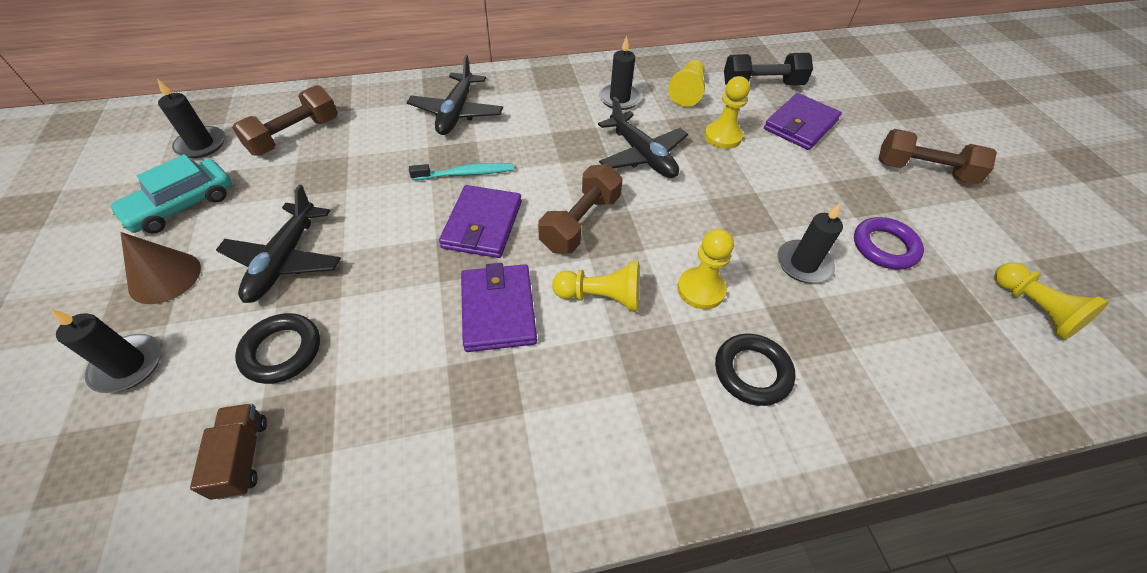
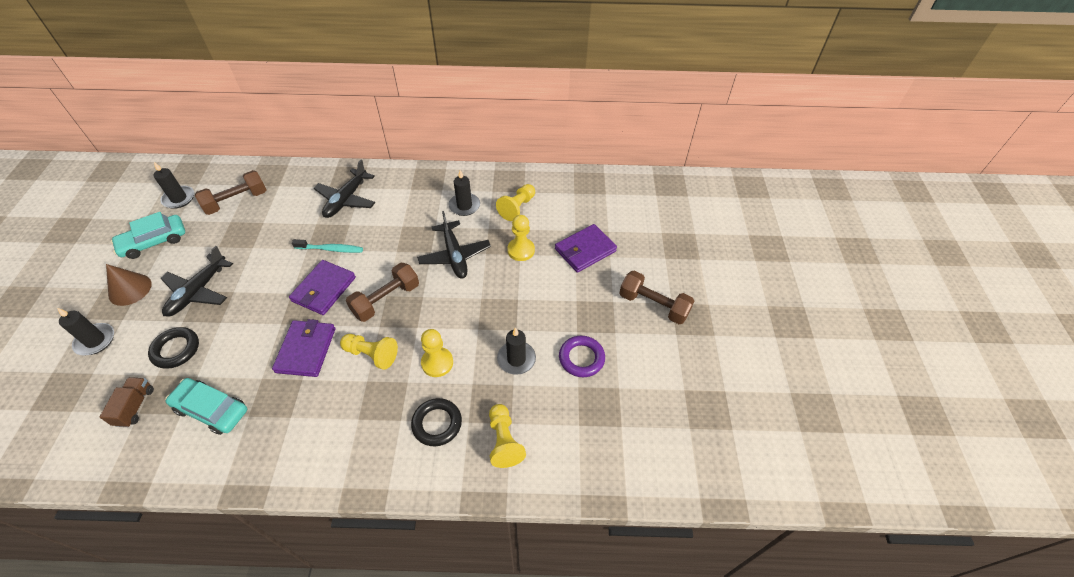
camera: 15 degrees right, 0 degrees up
(385, 431) = (211, 409): none -> turquoise car
(762, 85) = (578, 210): black dumbbell -> none
(1033, 309) = (655, 425): yellow pawn -> yellow pawn (504, 441)

